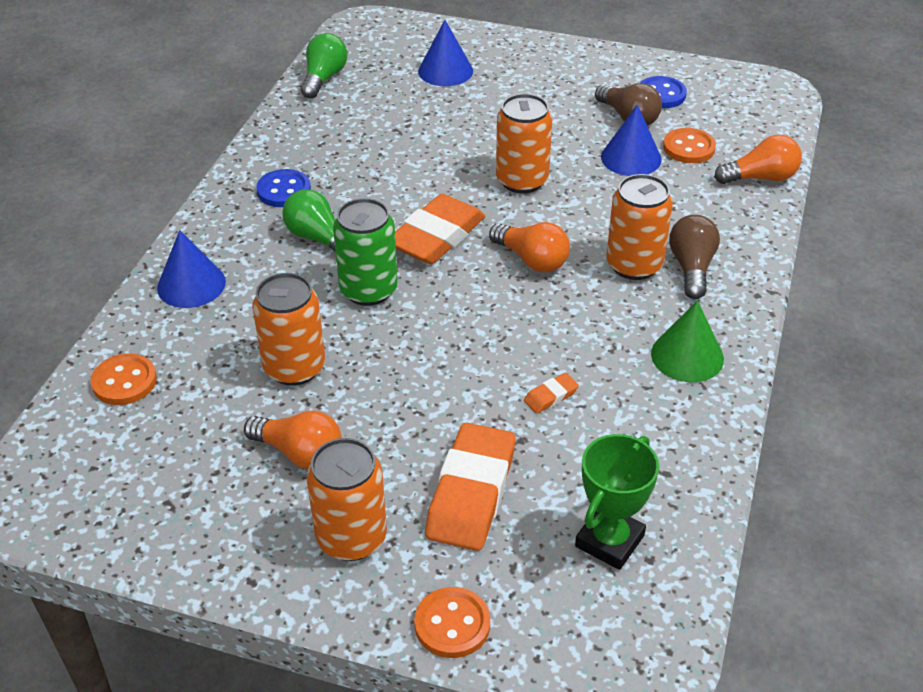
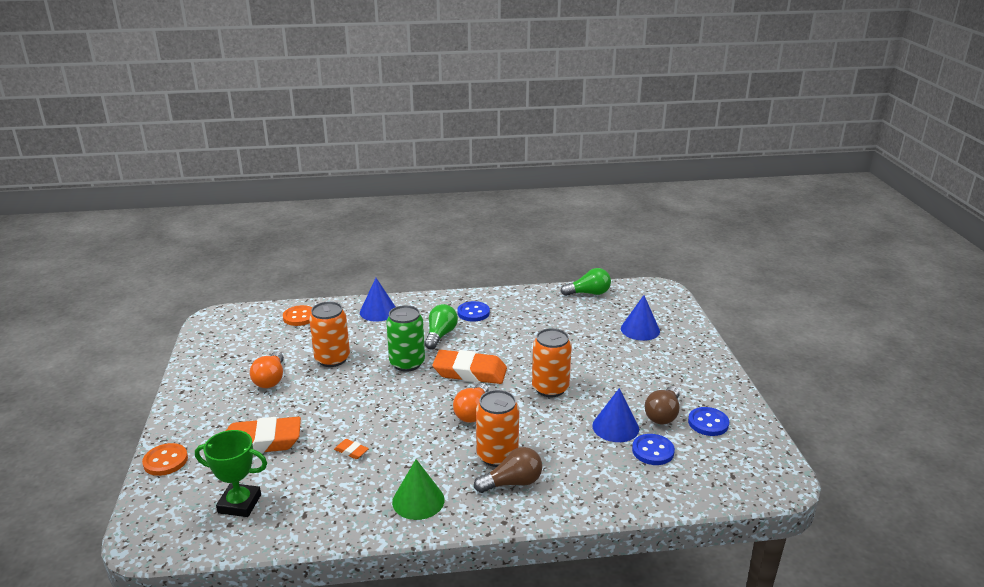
camera: 65 degrees right, 15 degrees down
(351, 537) = (217, 412): orange can -> none
(688, 148) = (653, 451): orange button -> blue button
(760, 178) = (648, 495): orange light bulb -> none

